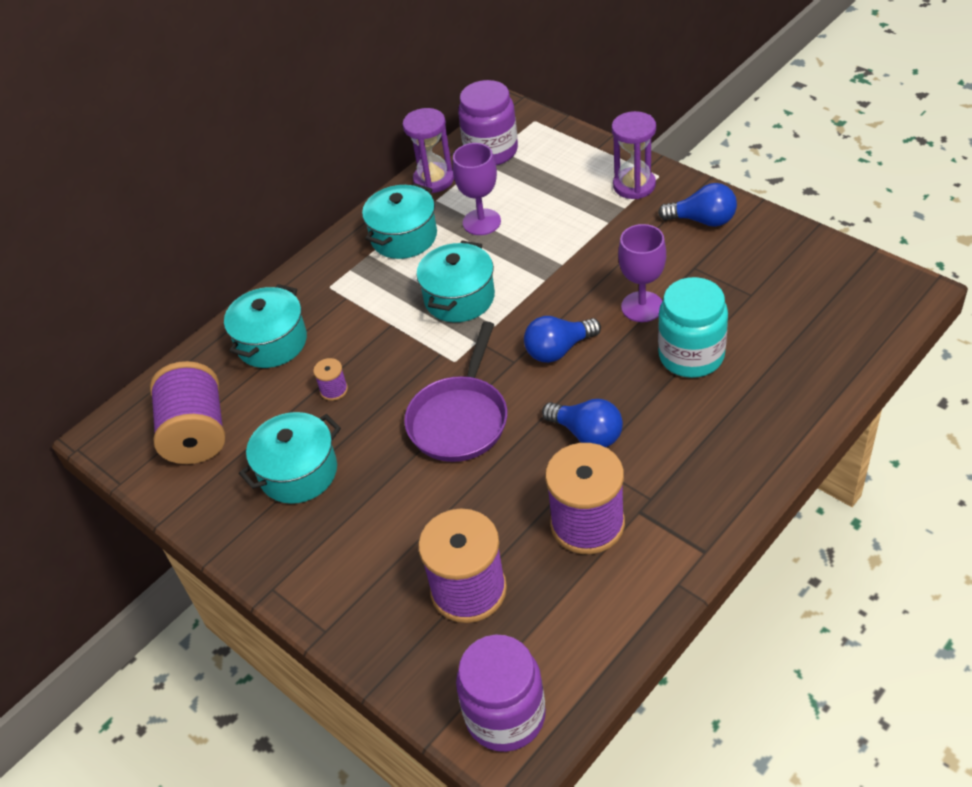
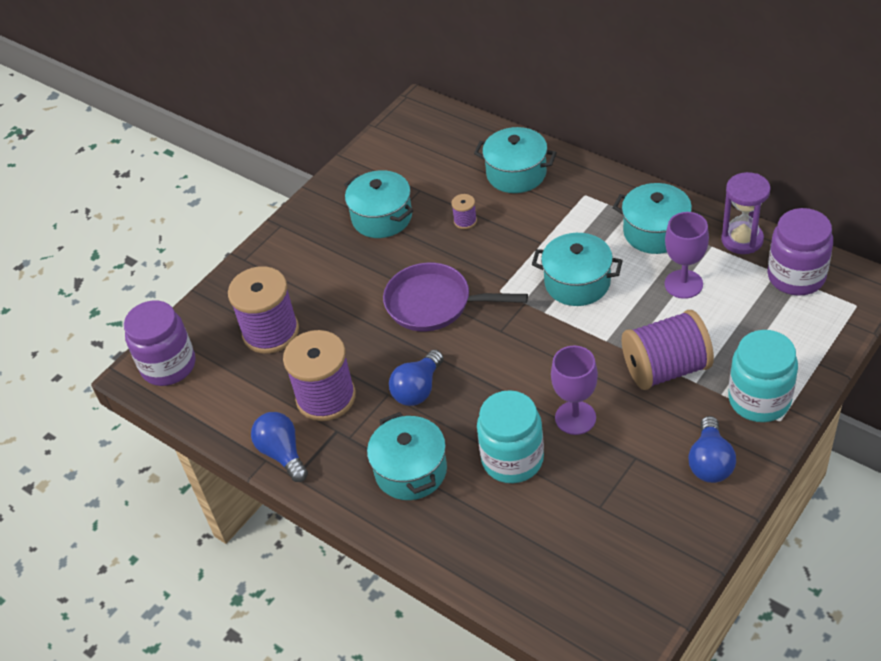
camera: 85 degrees right, 0 degrees up
(196, 433) = (420, 154): purple spool -> purple spool (665, 369)
(558, 350) = (516, 360): blue light bulb -> blue light bulb (282, 453)
(634, 185) = (759, 400): purple hourglass -> turquoise jar
(701, 440) = (411, 471): none -> turquoise pot

